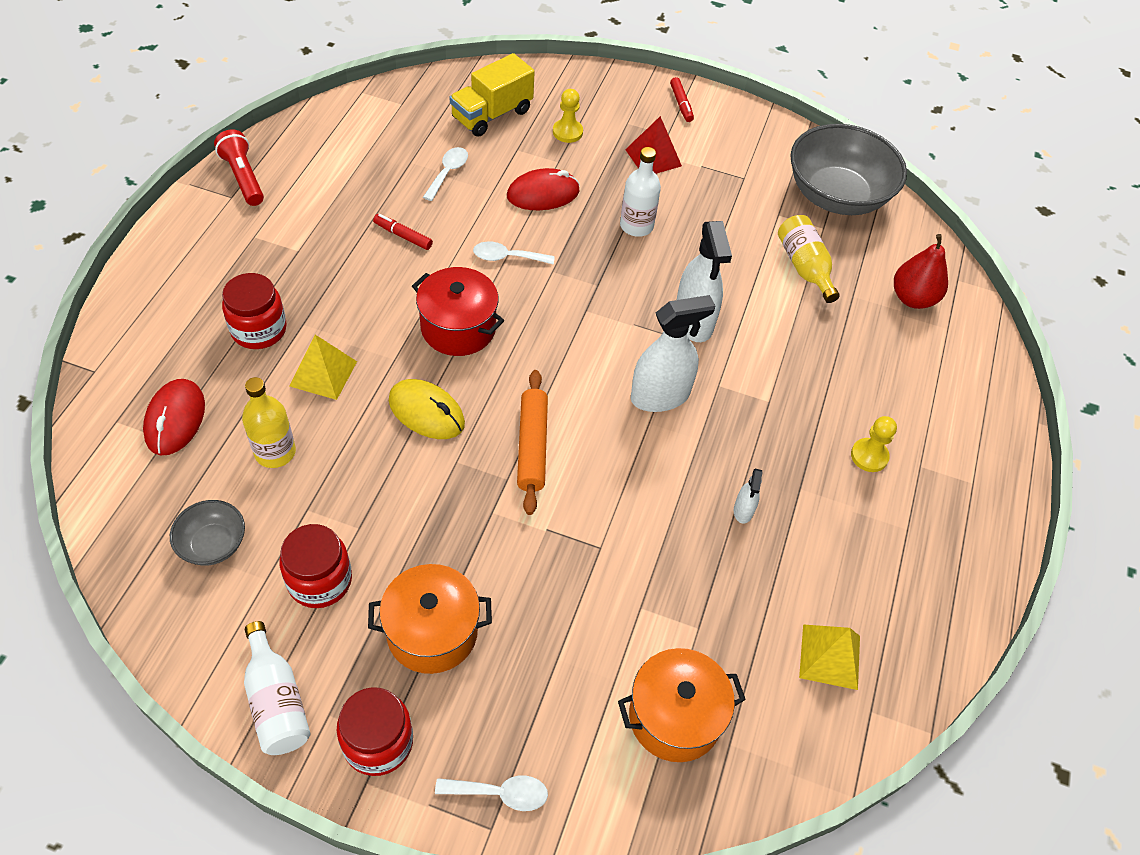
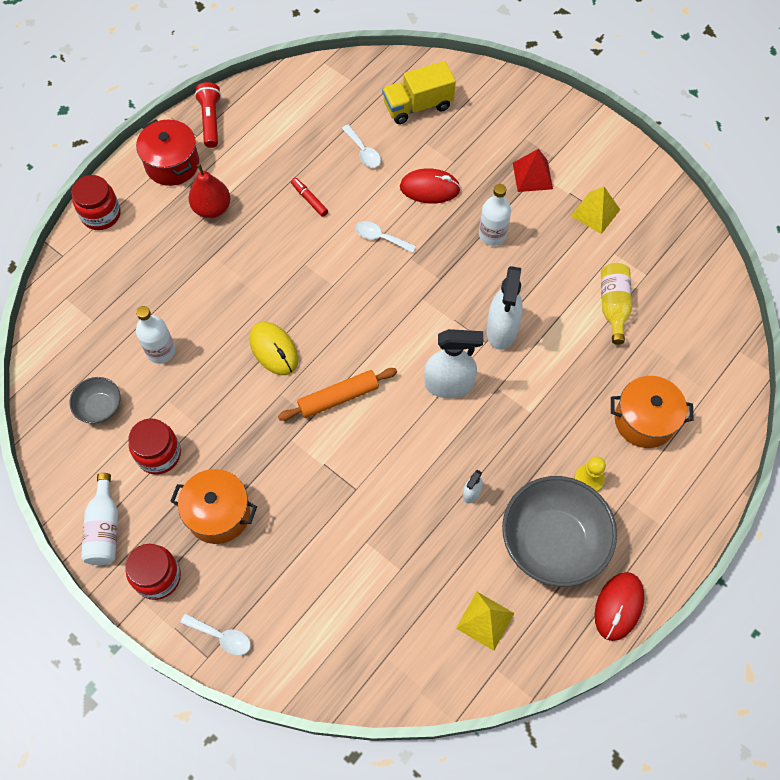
camera: 25 degrees right, 10 degrees up
(175, 419) = (103, 307): red mouse -> red mouse (618, 606)
(259, 330) = (181, 252): red jar -> red jar (101, 214)
(275, 452) = (161, 351): yellow bottle -> white bottle
(323, 373) = (213, 299): yellow pyramid -> yellow pyramid (595, 212)
(448, 172) = (363, 151): white spoon -> white spoon turned 105 degrees clockwise
(458, 328) = (321, 288): red pot -> red pot (172, 164)
(532, 446) = (338, 398): orange rolling pin -> orange rolling pin turned 45 degrees clockwise
(567, 132) = (472, 136): yellow pawn -> none
(674, 717) = (356, 625): orange pot -> orange pot (644, 420)
(681, 104) = (578, 130): red marker -> none
(836, 196) = (672, 248): grey bowl -> grey bowl (553, 541)
(913, 298) = (691, 357): red pear -> red pear (212, 208)

